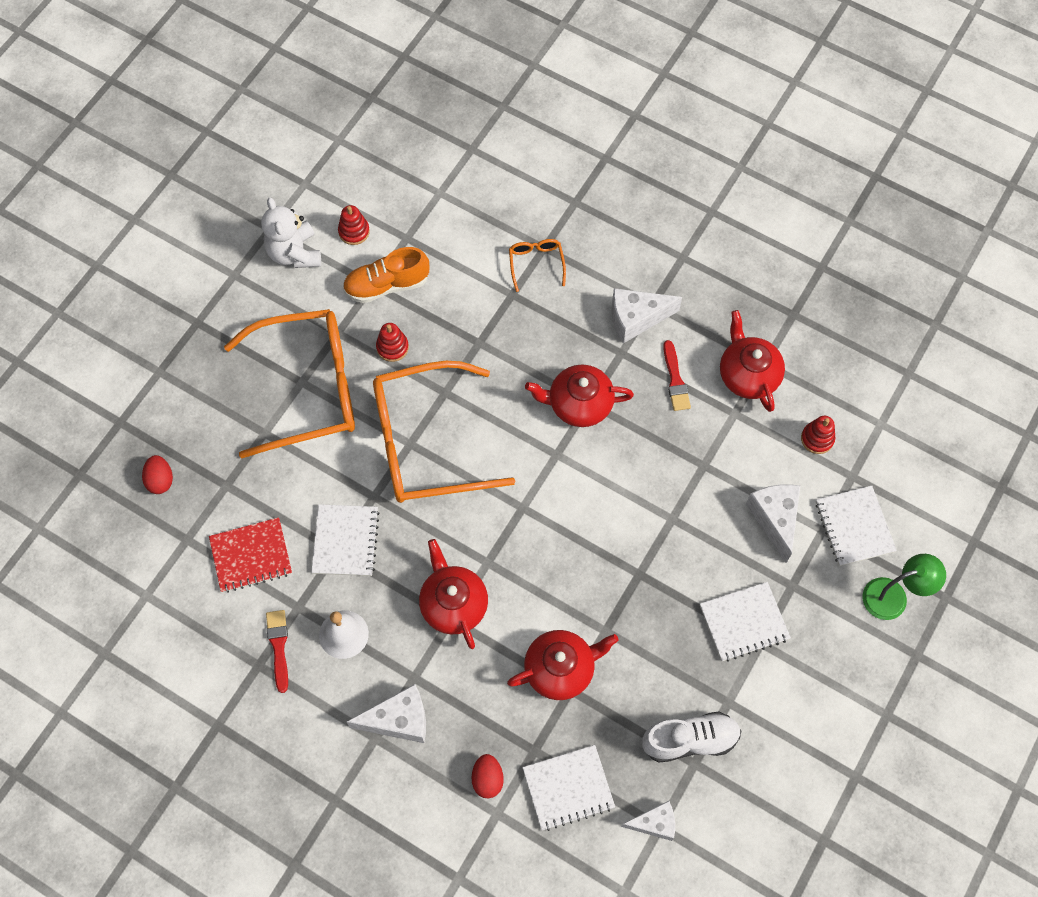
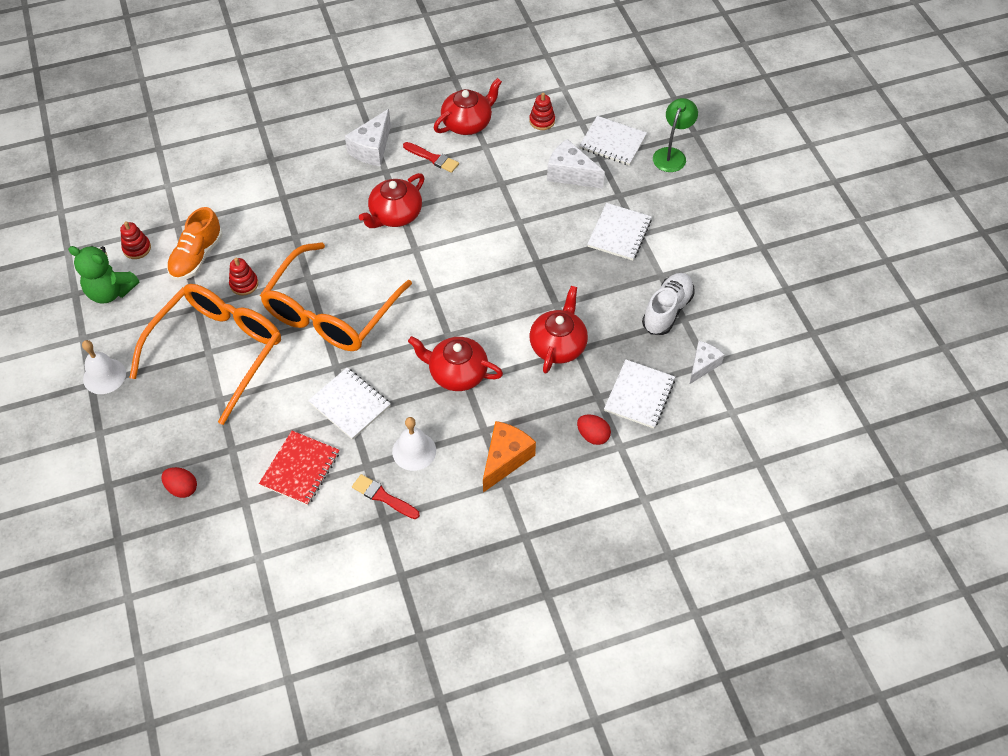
camera: 50 degrees left, 10 degrees down
(212, 325) = (104, 376): none -> white bell
(294, 253) = (111, 292): white teddy bear -> green teddy bear
(399, 720) = (505, 459): white cheese -> orange cheese
(536, 264) = (277, 171): orange glasses -> none
(748, 374) = (468, 123): red teapot -> red teapot turned 120 degrees clockwise

